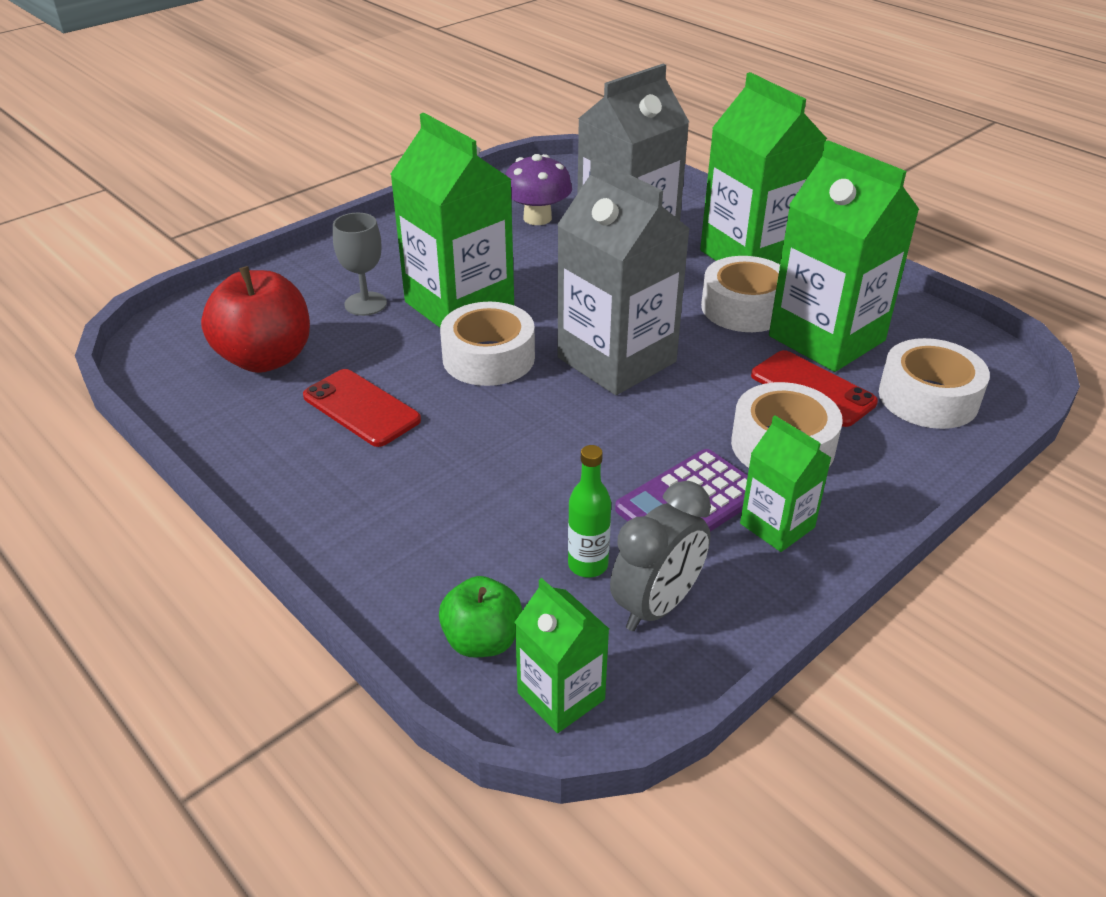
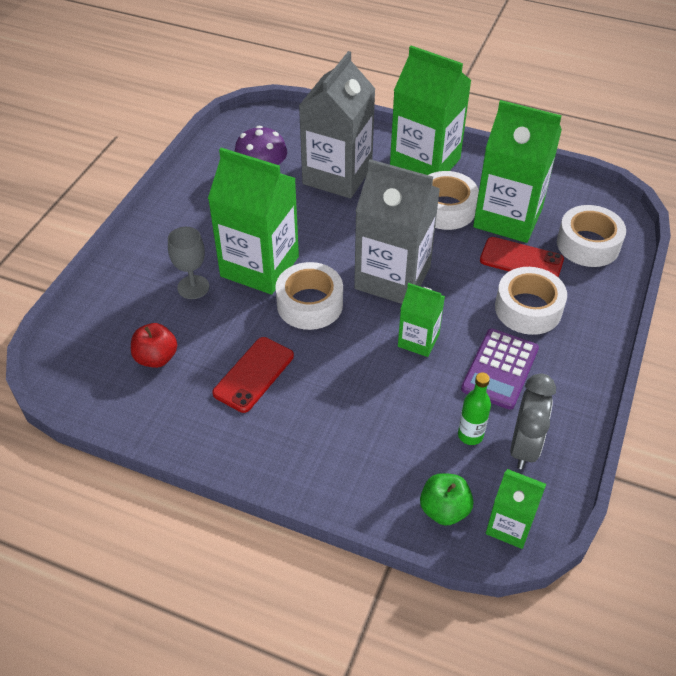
camera: 25 degrees left, 10 degrees up
(266, 358) = (156, 358): red apple -> red apple, size x0.59
(361, 408) = (254, 374): red phone -> red phone turned 75 degrees counterclockwise
(777, 525) = (556, 367): green carton -> green carton (418, 340)

